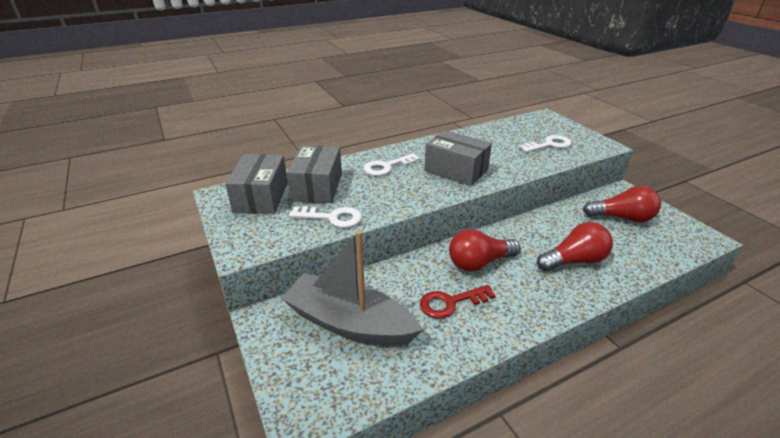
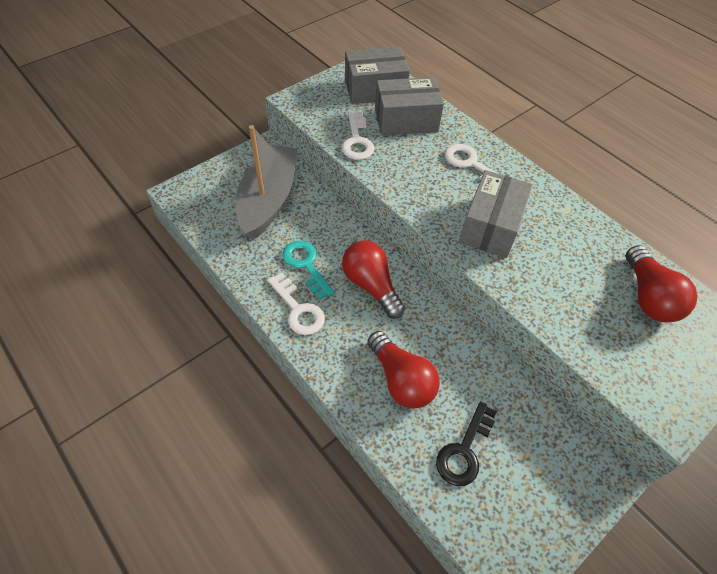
camera: 75 degrees right, 20 degrees up
(450, 303) = (306, 265): red key -> turquoise key
(549, 145) = (624, 334): white key -> white key (298, 309)
(622, 218) = (522, 455): red light bulb -> red light bulb (648, 297)
(626, 241) = (464, 450): none -> black key

